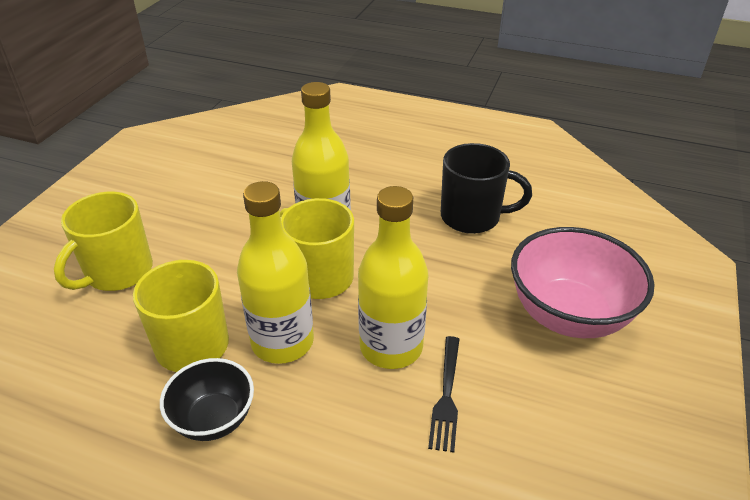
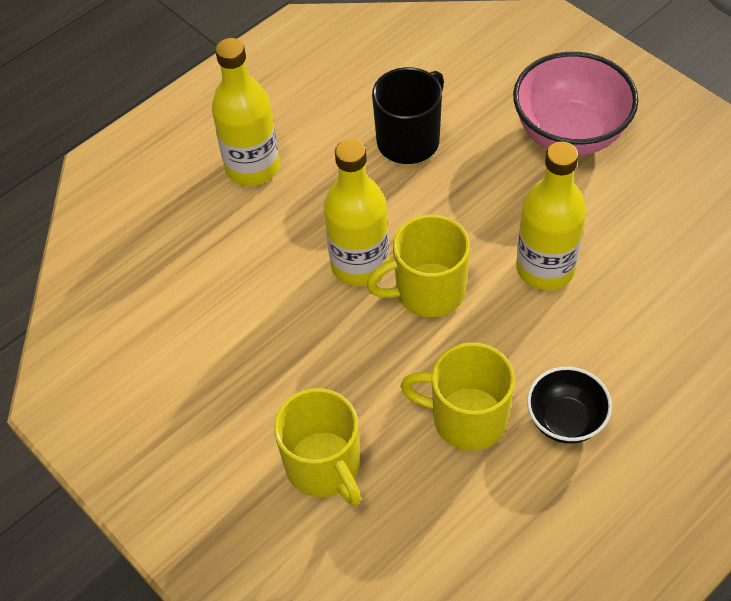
camera: 60 degrees left, 15 degrees up
(282, 342) = (500, 346): yellow bottle -> yellow bottle (252, 167)
(446, 396) = (614, 251): black fork -> none

